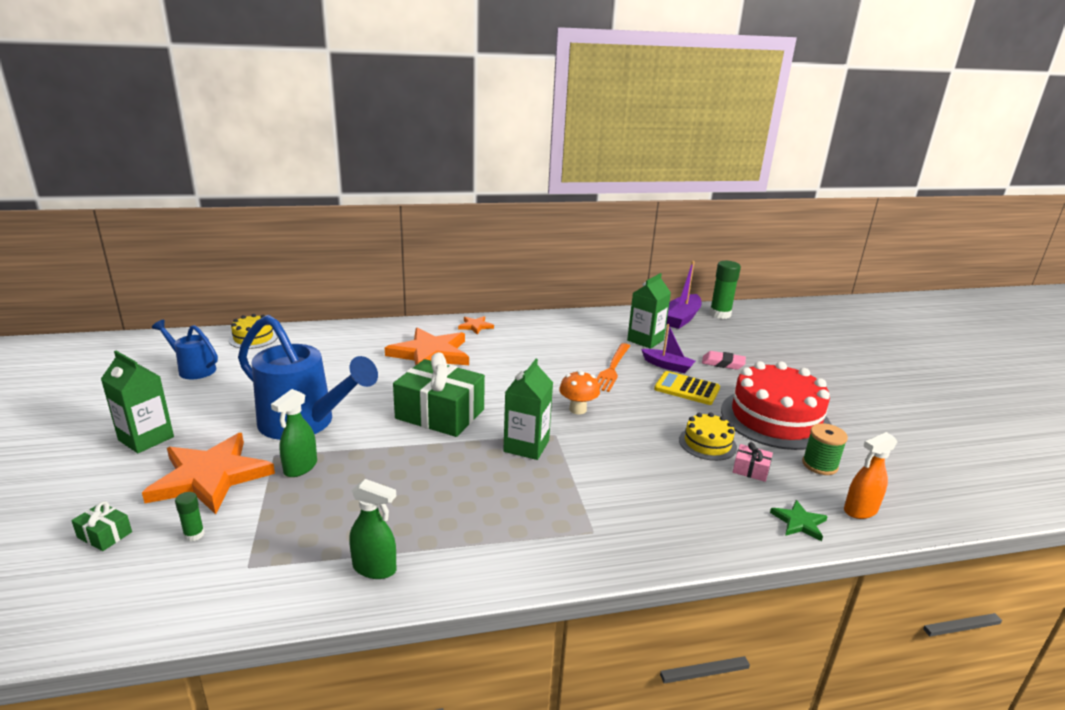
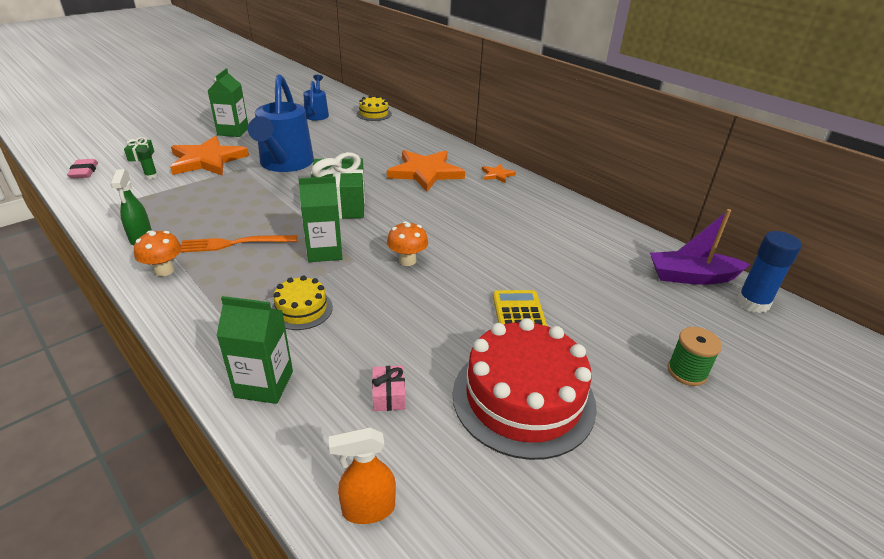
camera: 60 degrees right, 10 degrees up
(300, 468) = (233, 180): green spray bottle -> none
(472, 559) = (164, 270): none -> orange mushroom
(612, 369) = (506, 260): orange fork -> orange fork (234, 244)
(645, 340) = (597, 265): green carton -> green carton (264, 384)
(667, 366) = (556, 292): purple boat -> none
(707, 443) = (417, 353): yellow cake -> yellow cake (301, 309)
(720, 314) = (752, 303): green glue stick -> blue glue stick
(723, 363) = (615, 331): pink eraser -> pink eraser (84, 172)
(799, 522) = (310, 451): green star -> none
(819, 465) = (446, 456): green spool -> green spool (687, 372)
(860, 510) = (368, 509): orange spray bottle -> orange spray bottle turned 45 degrees counterclockwise

